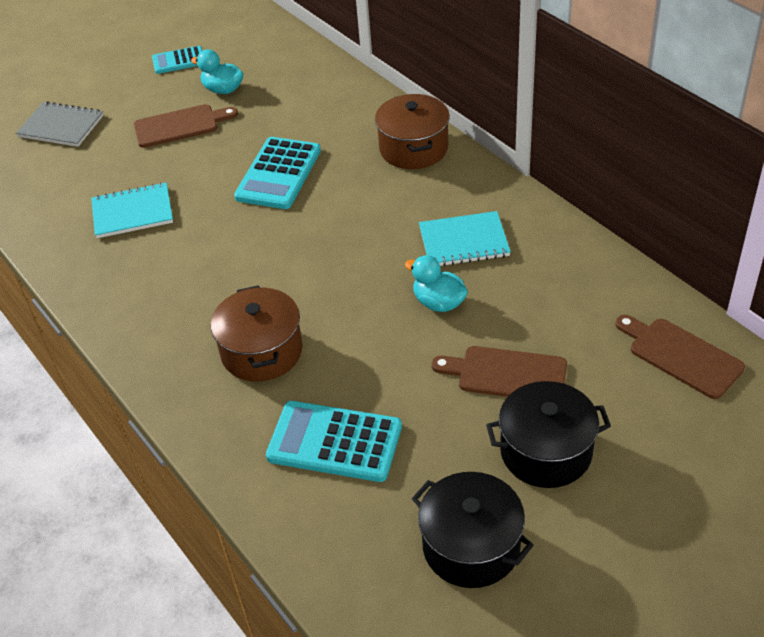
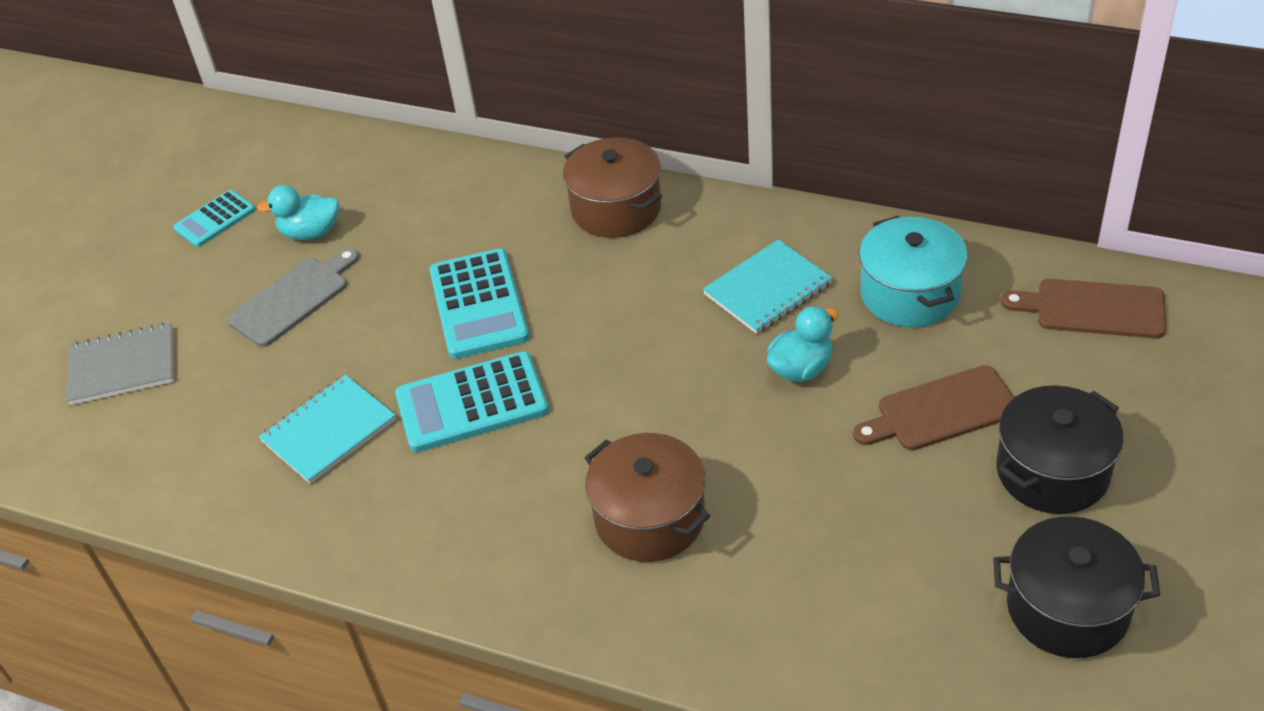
camera: 30 degrees left, 0 degrees up
(180, 126) = (293, 299): brown cutting board -> grey cutting board
(334, 442) = (827, 576): turquoise calculator -> turquoise calculator (472, 403)
(438, 303) = (801, 368): turquoise duck -> turquoise duck turned 135 degrees clockwise
(557, 286) = (910, 293): none -> turquoise pot

